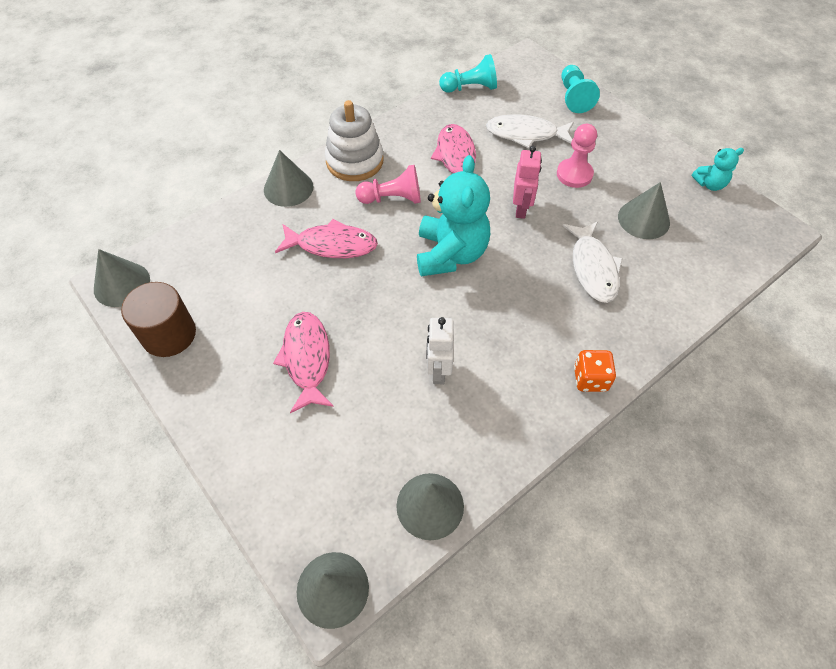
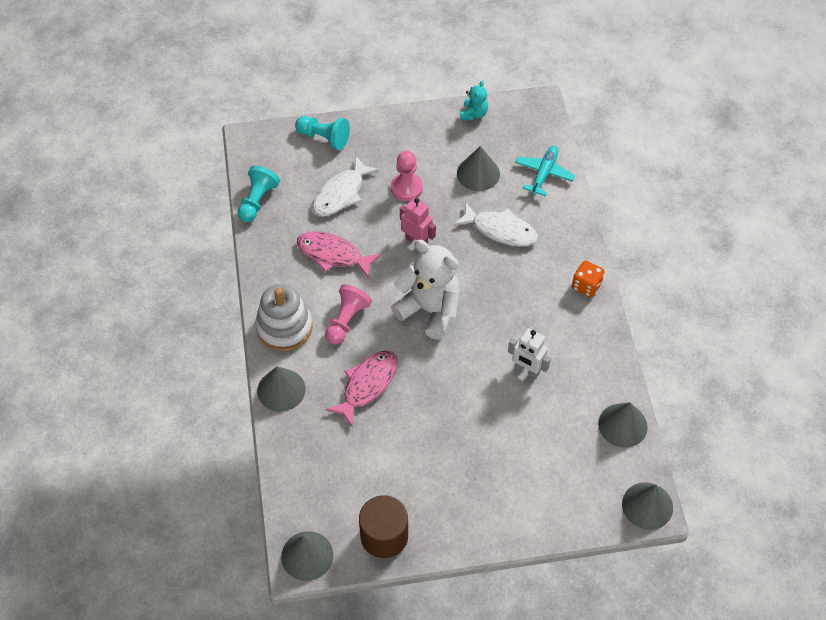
camera: 60 degrees left, 0 degrees up
(307, 359) = (466, 448): pink fish -> none
(450, 254) = (430, 310): turquoise teddy bear -> white teddy bear
(698, 273) = (544, 173): none -> turquoise plane

